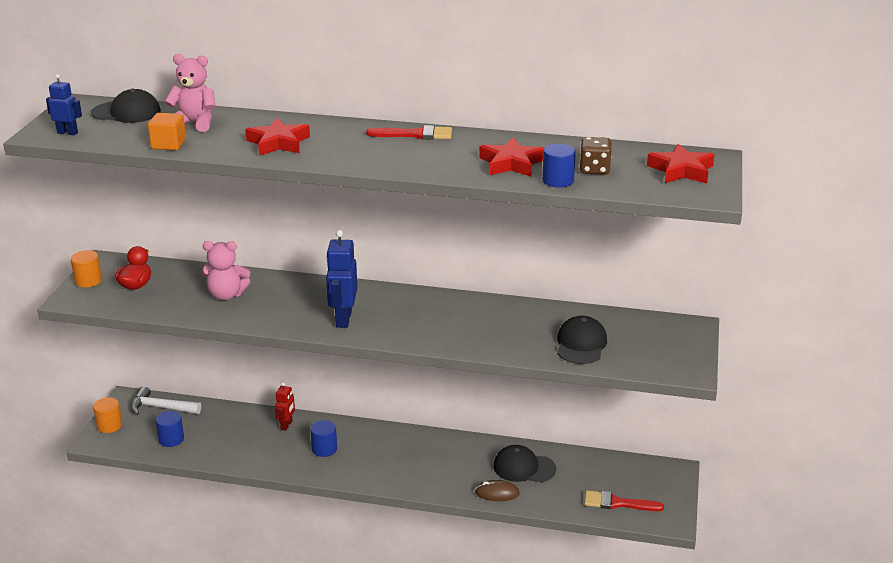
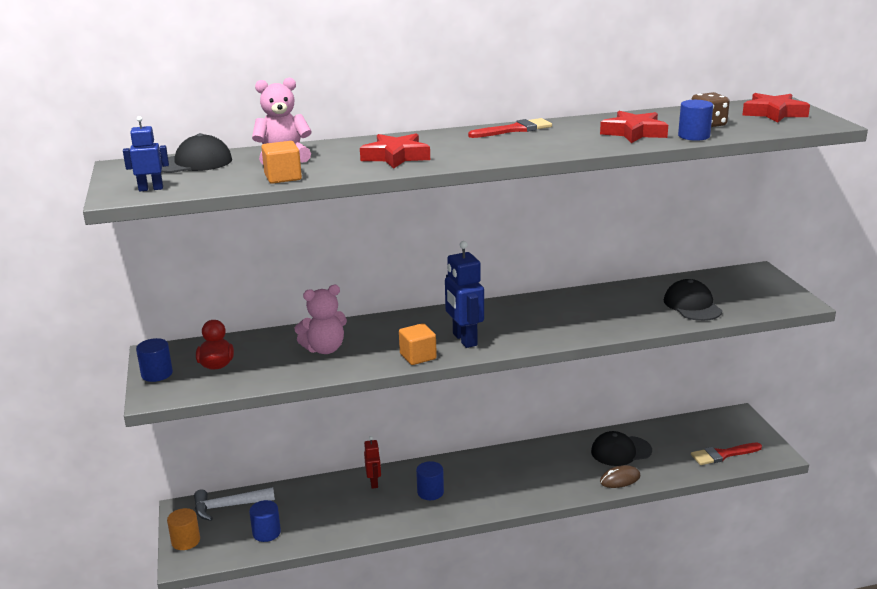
camera: 25 degrees left, 5 degrees down
(88, 281) = (157, 374): orange cylinder -> blue cylinder
(290, 323) = (418, 356): none -> orange cube

